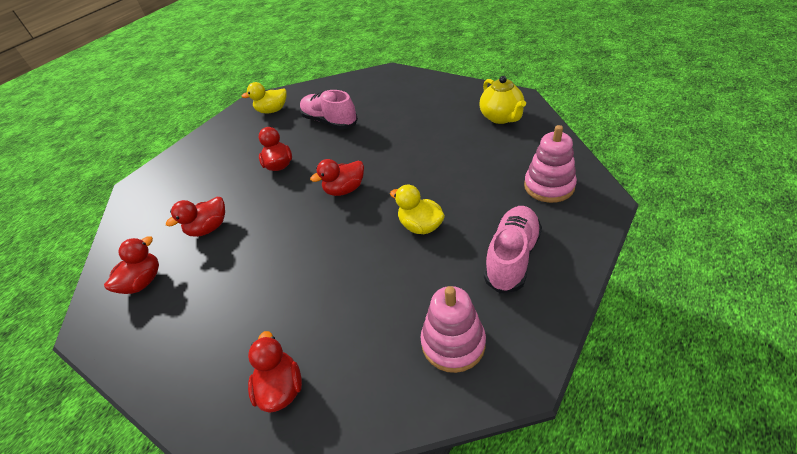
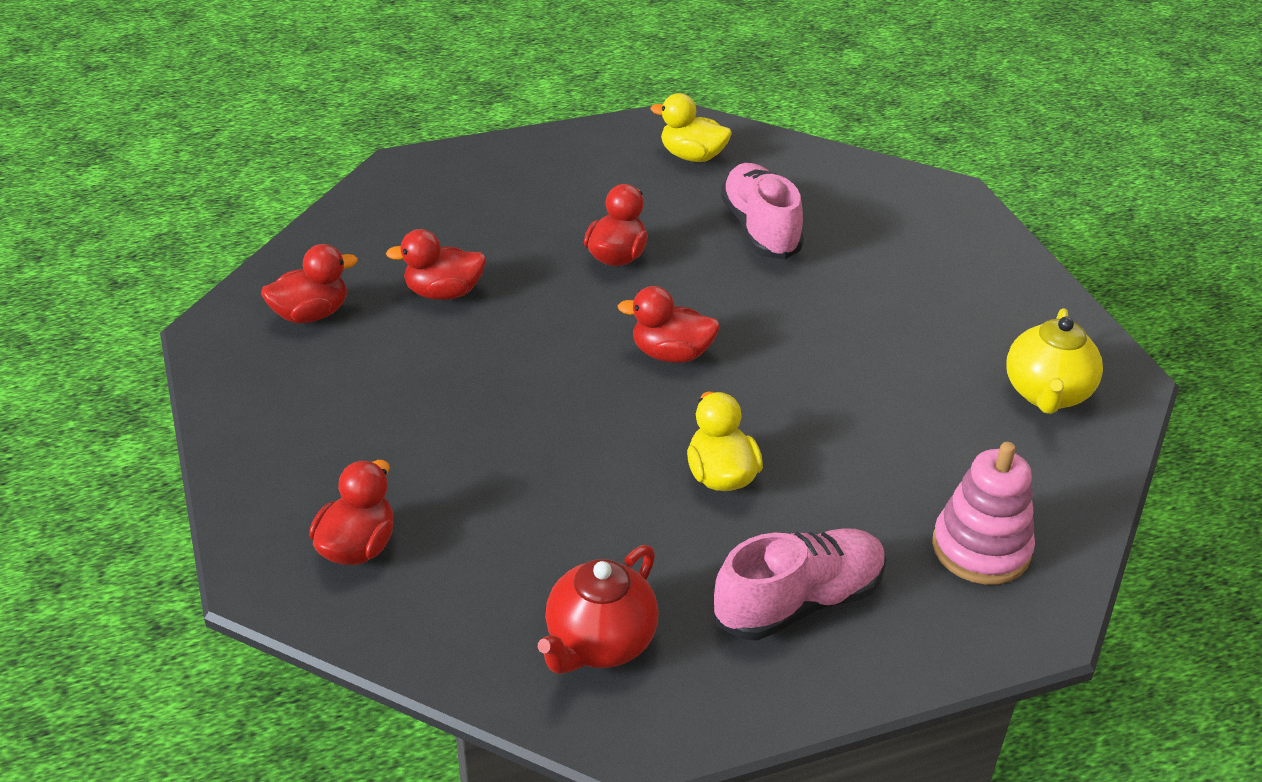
camera: 30 degrees right, 5 degrees down
(453, 343) = (599, 643): pink stacking toy -> red teapot

